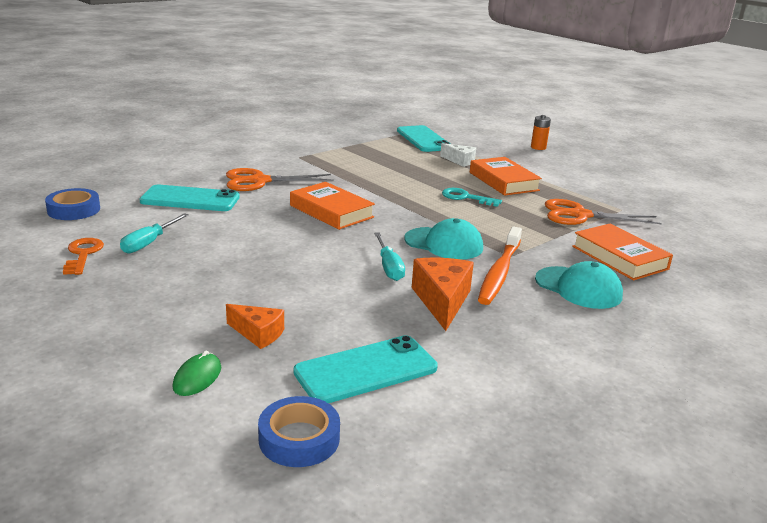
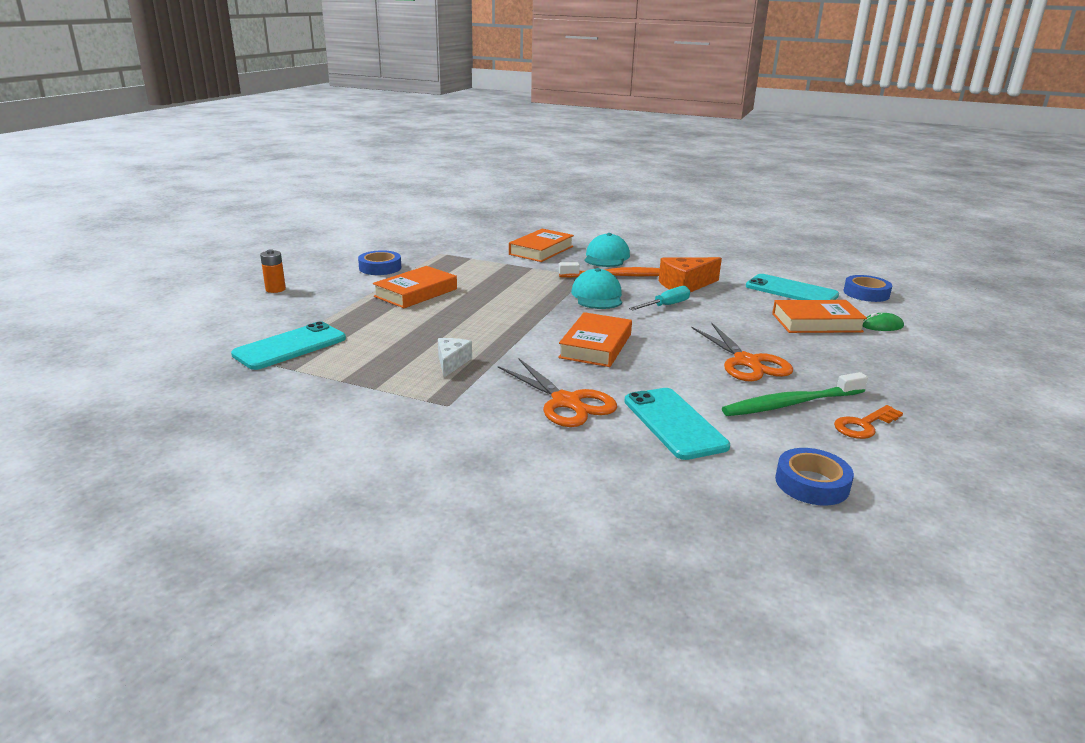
camera: 115 degrees left, 0 degrees up
(149, 243) = (791, 404): turquoise screwdriver -> green toothbrush
(258, 334) = (816, 323): orange cheese -> orange book
(460, 161) = (367, 317): white cheese -> white cheese (452, 363)
(466, 198) = (482, 301): turquoise key -> none
(579, 181) = (380, 268): none -> blue tape
(580, 215) = (472, 263): orange scissors -> orange scissors (746, 362)

